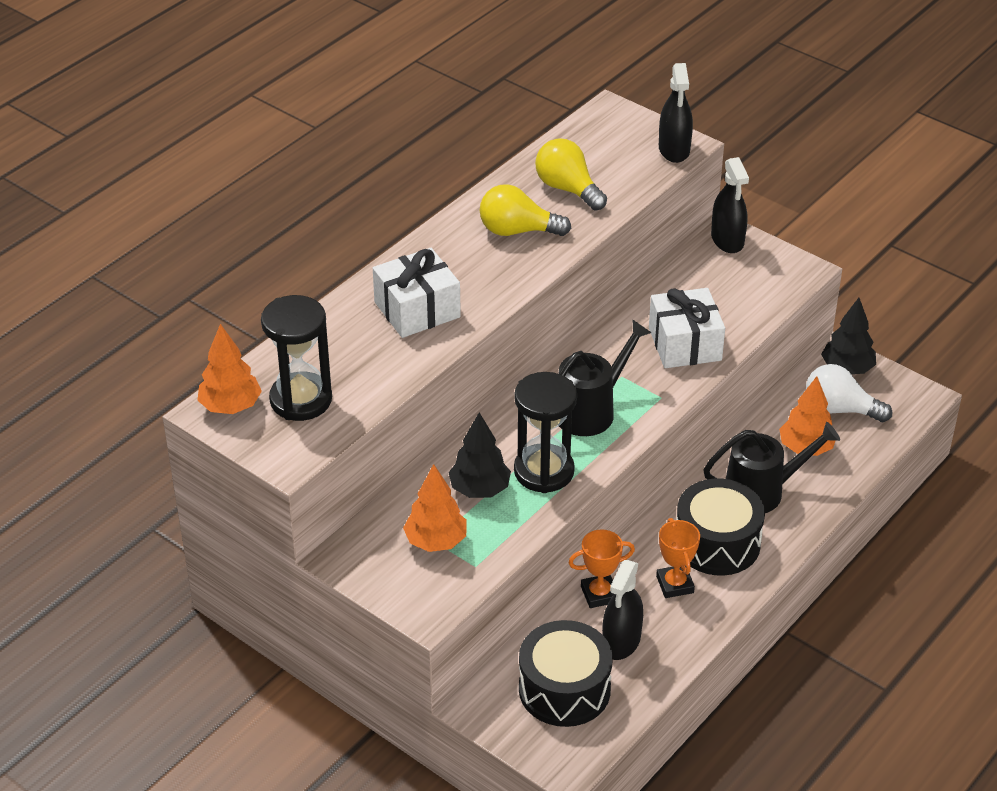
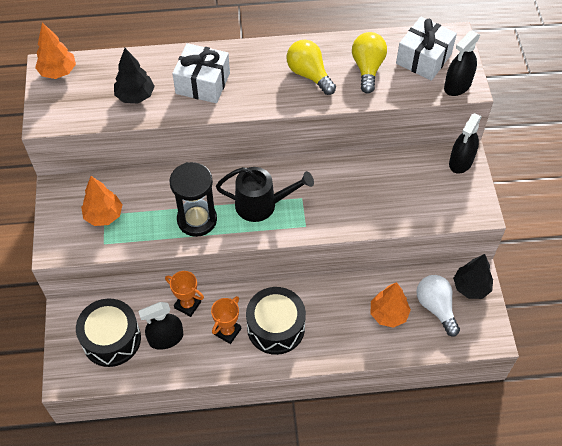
camera: 45 degrees right, 15 degrees up
(301, 400) = (90, 92): black hourglass -> none
(479, 489) = (156, 204): black tree -> black tree (135, 96)
(684, 344) = (357, 205): white gift -> white gift (423, 58)
(762, 491) = (334, 319): black watering can -> none

